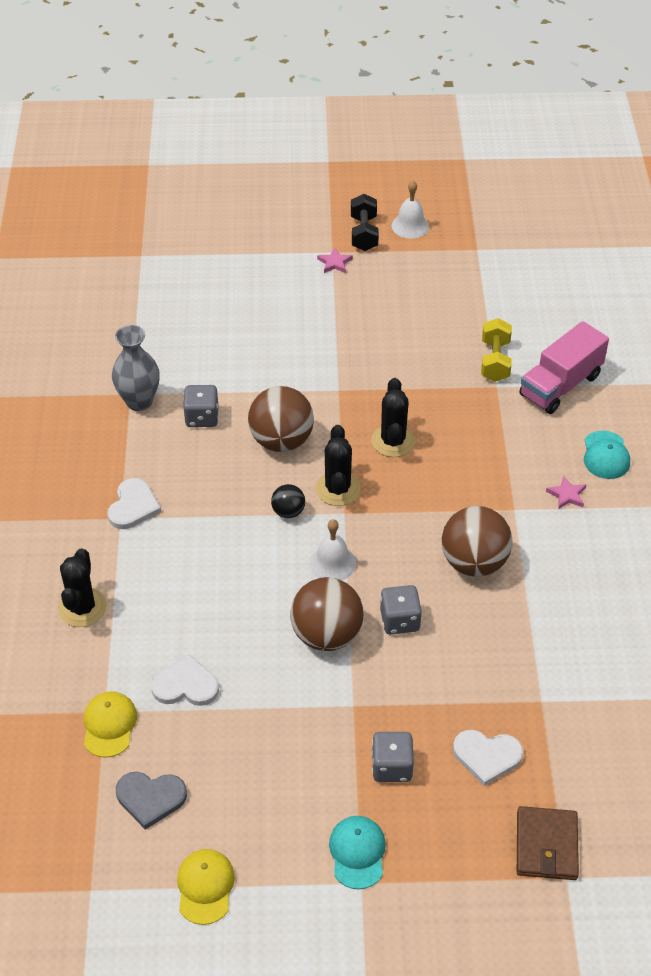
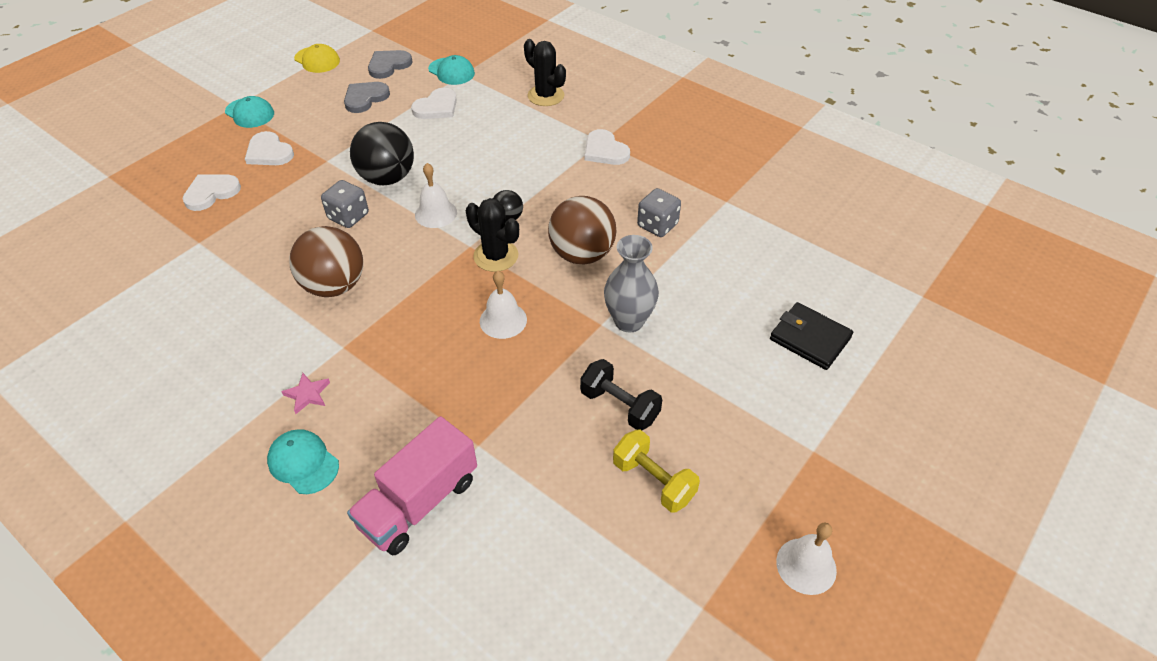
camera: 130 degrees right, 0 degrees up
(109, 725) = (451, 71): yellow cap -> turquoise cap
(139, 401) = (712, 201): grey vase -> grey vase (629, 321)
(230, 764) = (365, 98): none -> grey heart
(240, 288) = (810, 338): none -> black wallet
(326, 634) = (387, 178): brown ball -> black ball
(334, 263) = (791, 440): pink star -> none
(364, 234) = (825, 504): black dumbbell -> black dumbbell (619, 406)
(392, 767) = (269, 152): grey dice -> white heart
(393, 441) = (503, 320): black cactus -> white bell
(495, 361) = (510, 471): yellow dumbbell -> yellow dumbbell (653, 481)
(546, 845) = (132, 180): brown wallet -> none
(560, 385) = (419, 502): pink truck -> pink truck turned 135 degrees counterclockwise

